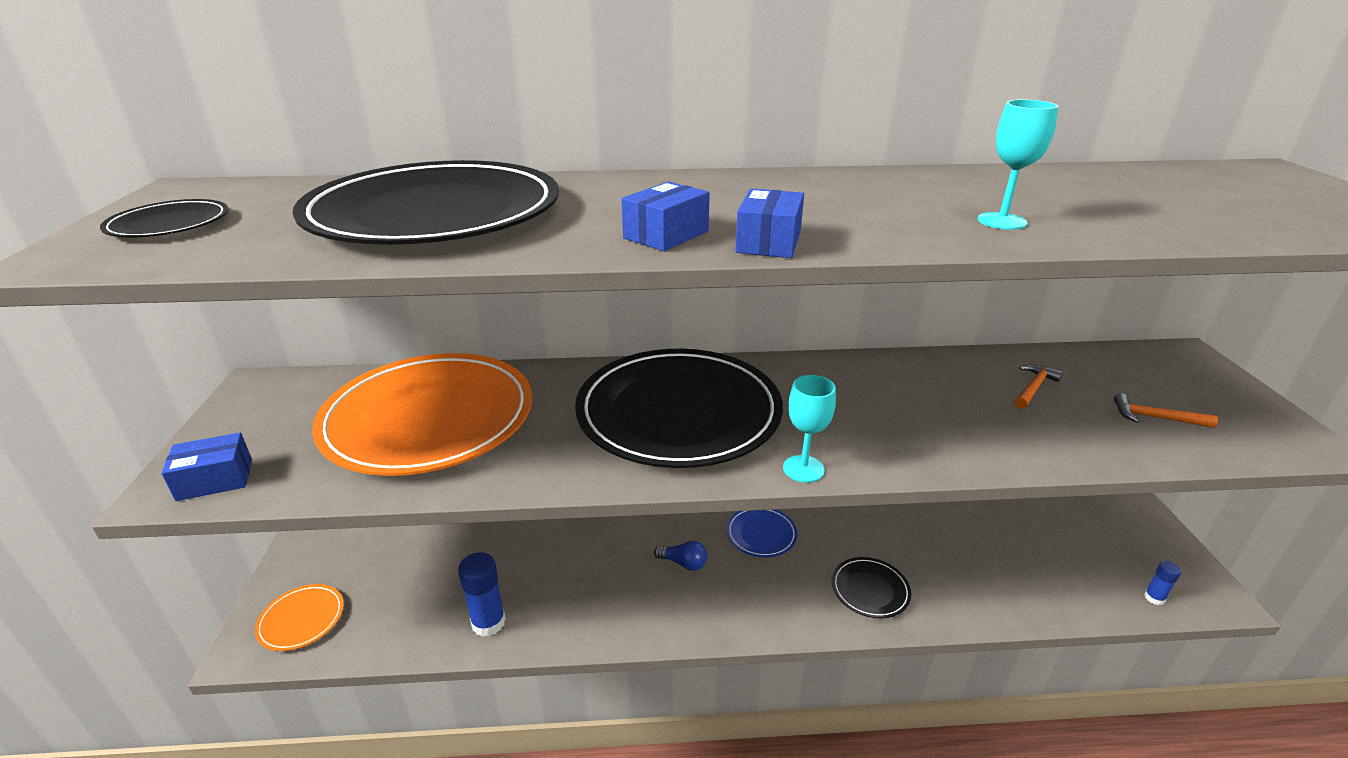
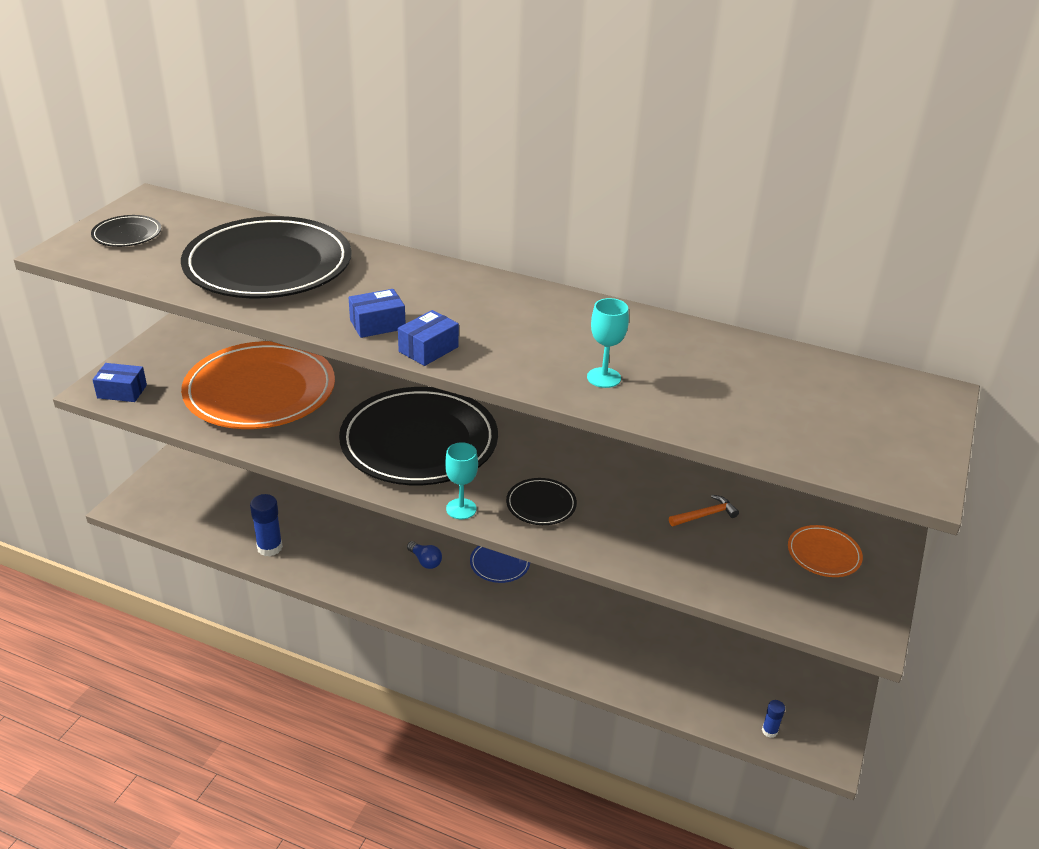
camera: 25 degrees right, 5 degrees up
(301, 619) = (162, 501): orange plate -> orange plate (823, 554)
(870, 590) = (545, 632): black plate -> black plate (541, 504)
(1155, 417) = (770, 570): orange hammer -> none

